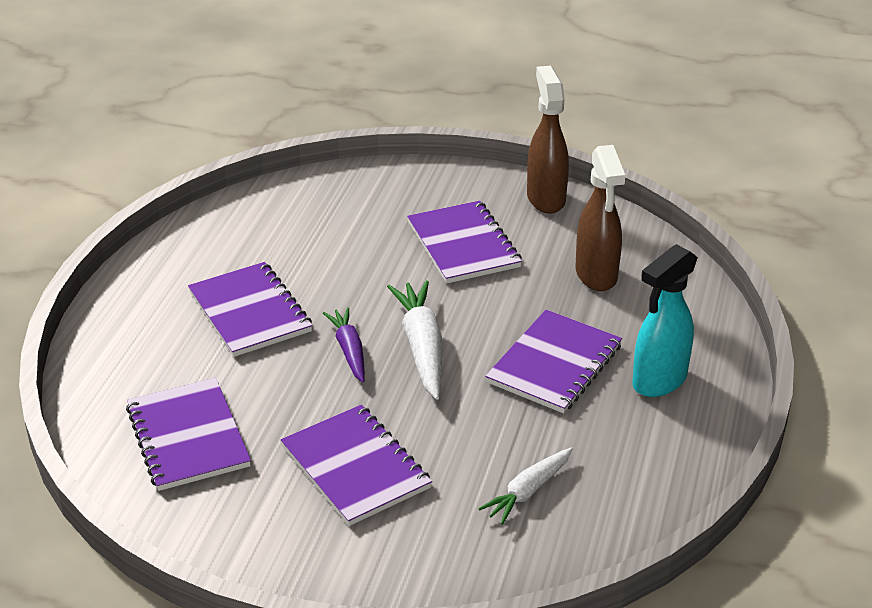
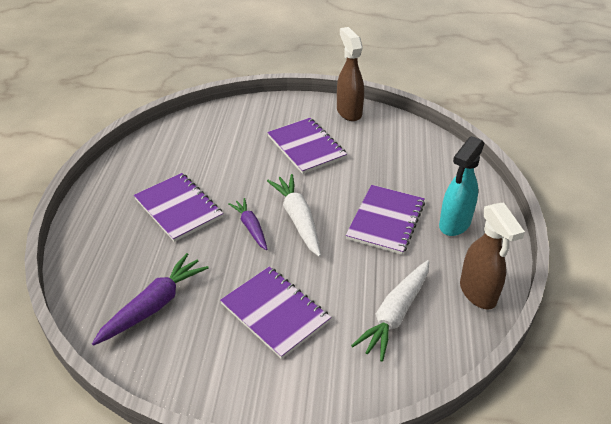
camera: 10 degrees left, 5 degrees up
(188, 437) = (154, 305): purple notebook -> purple carrot
(528, 491) = (395, 314): white carrot -> white carrot, size x1.57
(596, 275) = (394, 158): brown spray bottle -> brown spray bottle (478, 293)

